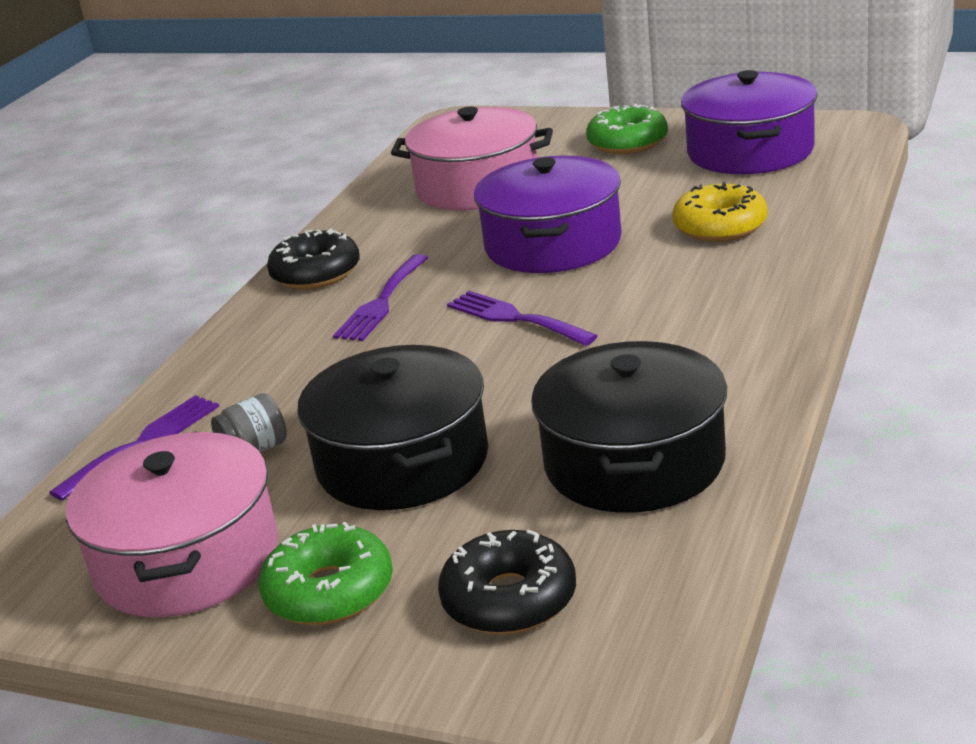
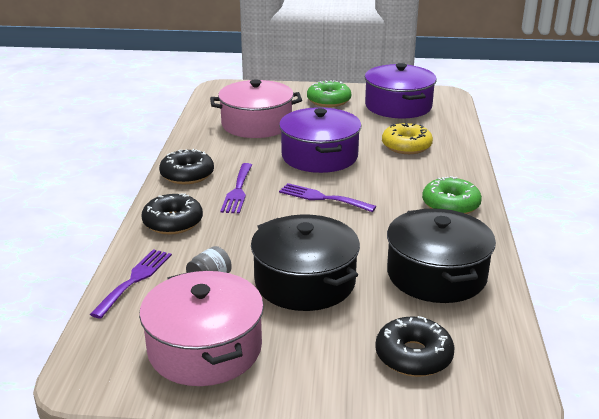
camera: 20 degrees left, 0 degrees up
(250, 352) = (173, 222): none -> black donut
(329, 591) = (306, 360): green donut -> green donut (450, 205)

